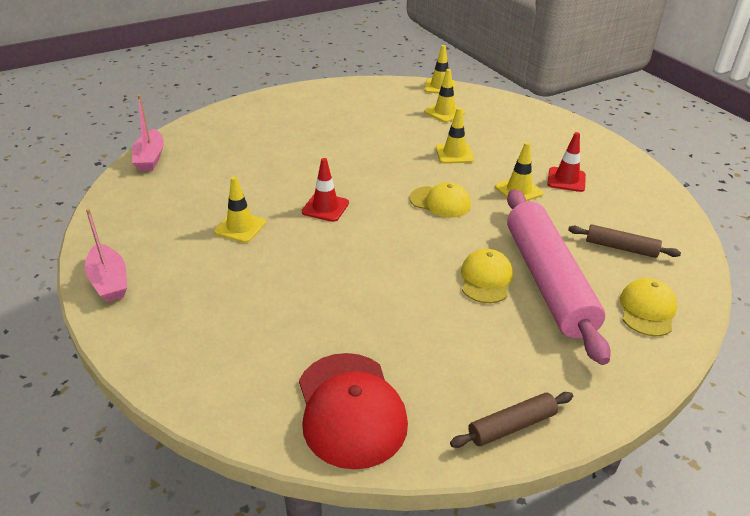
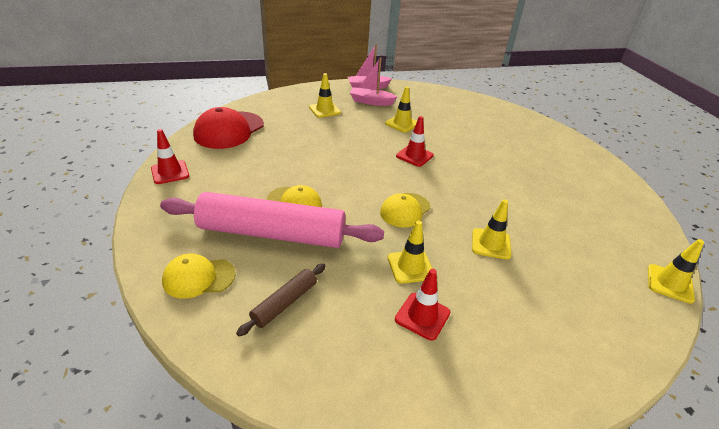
camera: 105 degrees right, 0 degrees up
(150, 158) = (493, 106): pink boat -> pink boat (371, 102)
(350, 409) = (229, 130): red cap -> red cap turned 60 degrees counterclockwise
(444, 112) = (591, 265): yellow traffic cone -> yellow traffic cone (324, 110)
(512, 426) = (170, 172): brown rolling pin -> red traffic cone
(647, 310) = (199, 277): yellow cap -> yellow cap turned 135 degrees clockwise

